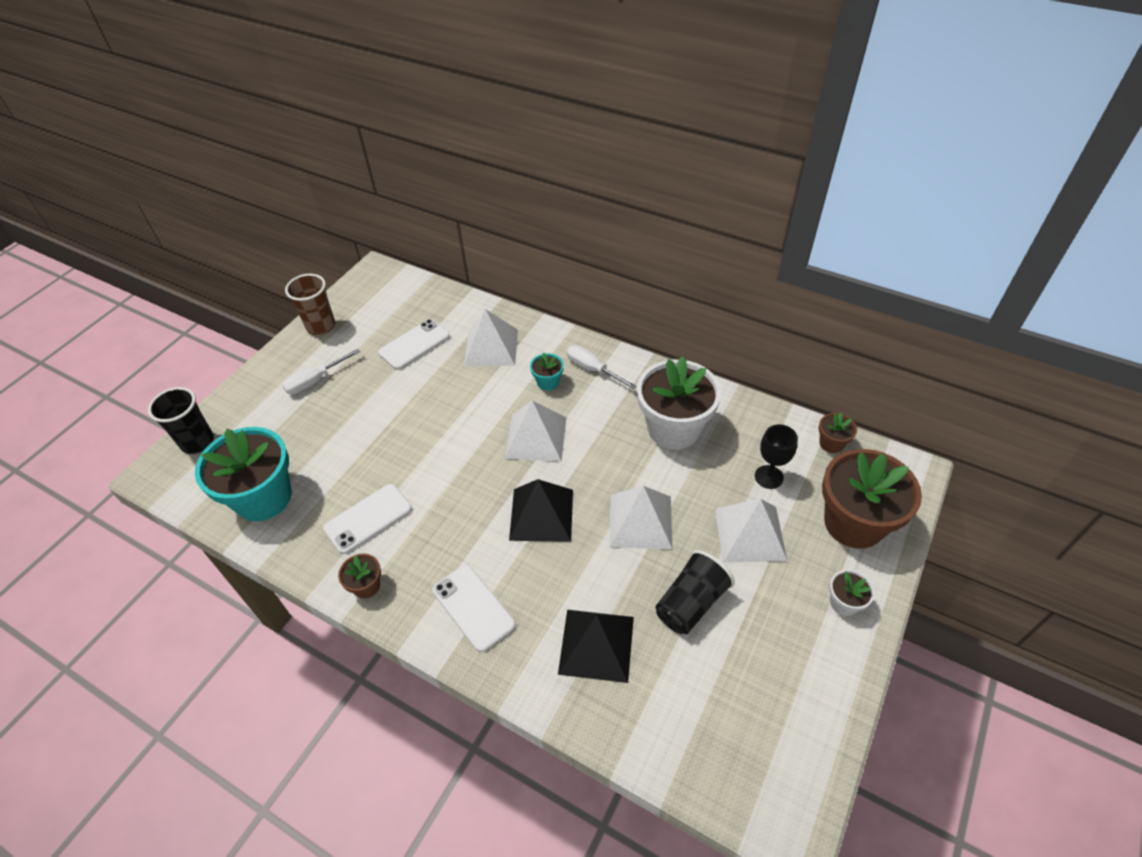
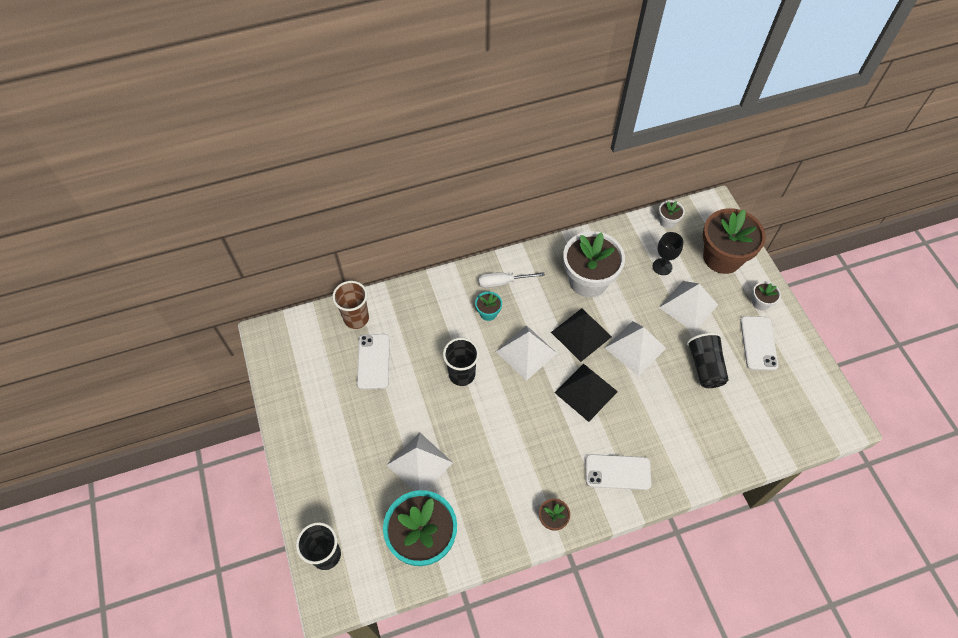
camera: 50 degrees left, 10 degrees up
(315, 380) = (343, 443): white screwdriver -> none
(321, 326) = (289, 406): brown cup -> brown cup (356, 318)
(368, 518) = (501, 487): white phone -> white phone (758, 343)
(462, 408) = (462, 374): none -> black cup
(491, 347) = (425, 320): white pyramid -> white pyramid (419, 463)
(596, 645) = (692, 429): black pyramid -> black pyramid (581, 334)
(831, 443) = (667, 221): brown flower pot -> white flower pot

